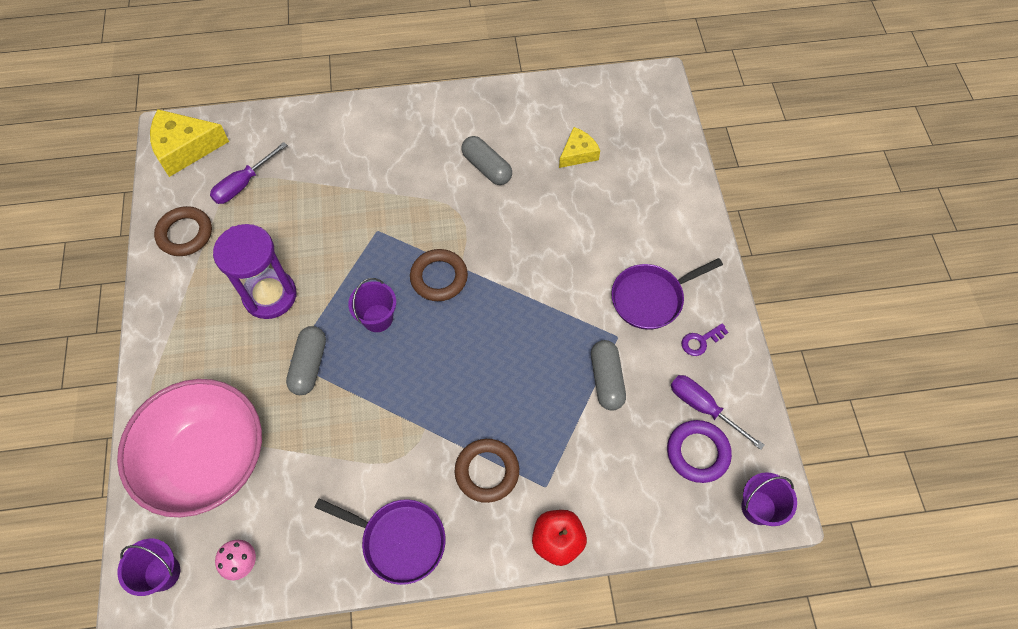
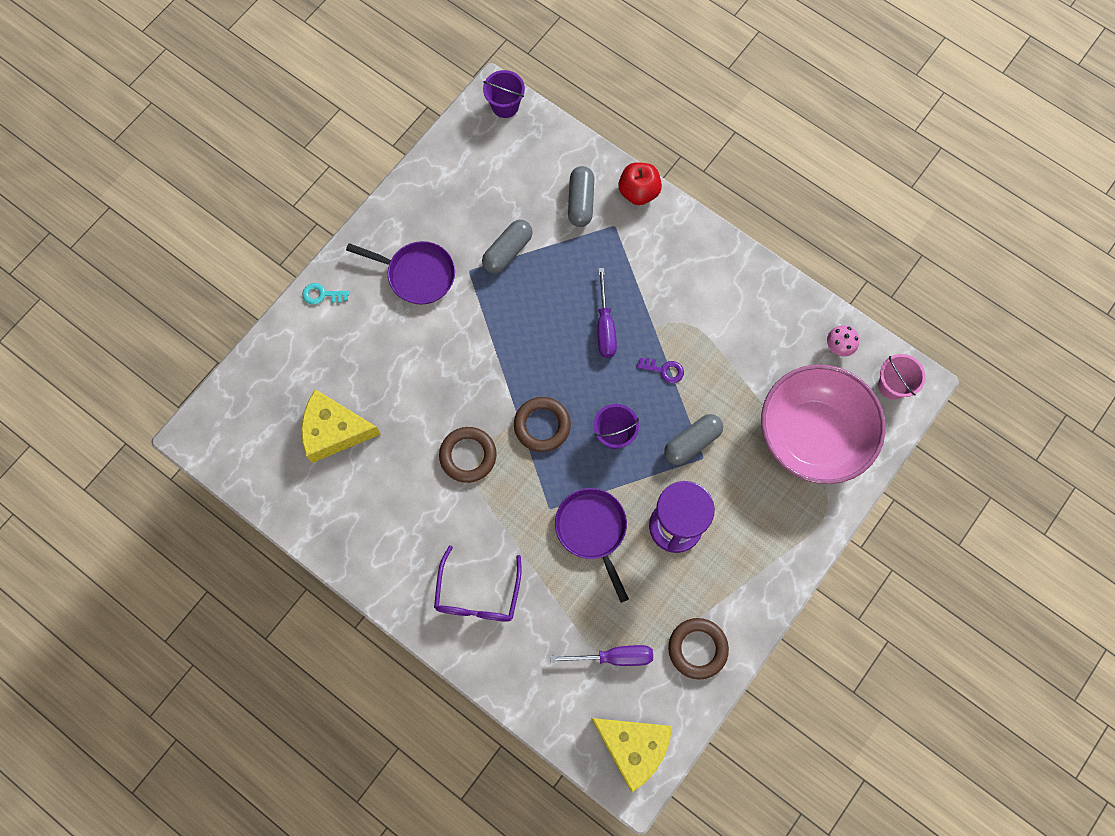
camera: 135 degrees left, 10 degrees up
(162, 573) = (892, 385): purple bucket -> pink bucket
(375, 145) = (478, 593): none -> purple glasses
(399, 540) = (732, 275): purple pan -> purple pan (592, 530)
(486, 167) = (414, 485): grey capsule -> grey capsule (581, 202)
(487, 471) = (641, 266): brown ring -> brown ring (468, 456)
(578, 154) = (334, 431): yellow cheese -> yellow cheese, size x1.67
(696, 224) = (322, 294): none -> turquoise key
(697, 452) = (503, 162): purple ring -> none
(700, 341) = (420, 219): purple key -> purple key (664, 370)
(703, 408) = (469, 181): purple screwdriver -> purple screwdriver (605, 326)

